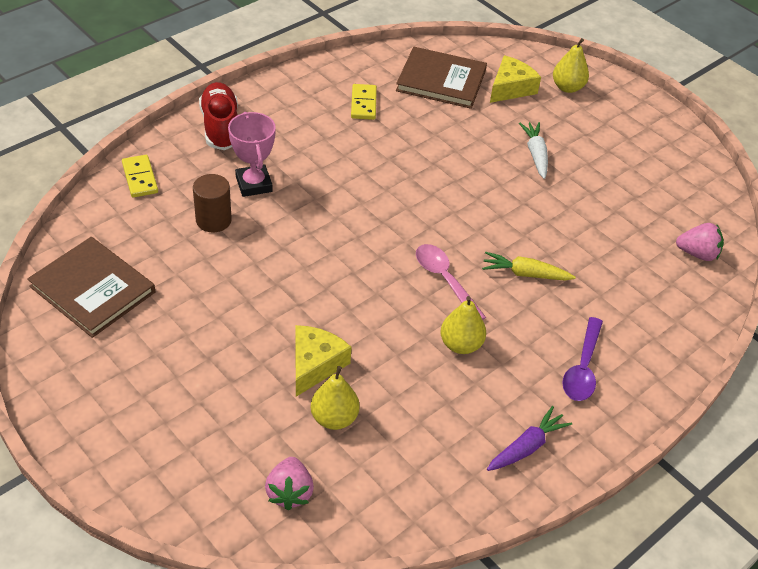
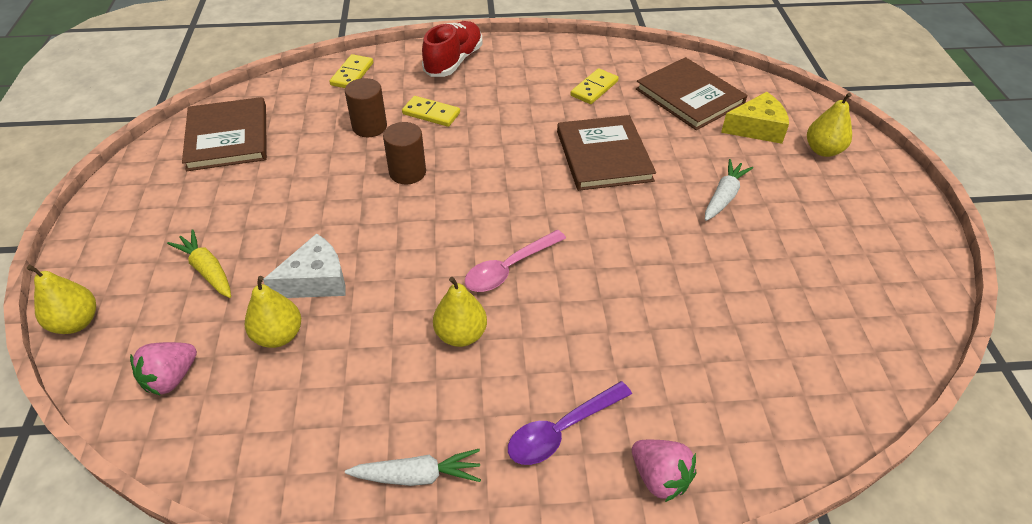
camera: 40 degrees right, 0 degrees up
(158, 502) = (76, 322): none -> yellow pear
(254, 184) = (431, 113): pink trophy -> yellow domino
(290, 244) = (407, 172): none -> brown cylinder
(315, 364) = (316, 280): yellow cheese -> white cheese
(426, 160) = (603, 156): none -> brown book
(445, 280) = (509, 268): pink spoon -> pink spoon turned 135 degrees counterclockwise
(525, 274) = (596, 302): yellow carrot -> yellow carrot (207, 270)
(527, 447) = (418, 476): purple carrot -> white carrot
(697, 254) = (826, 383): pink strawberry -> pink strawberry (659, 477)

